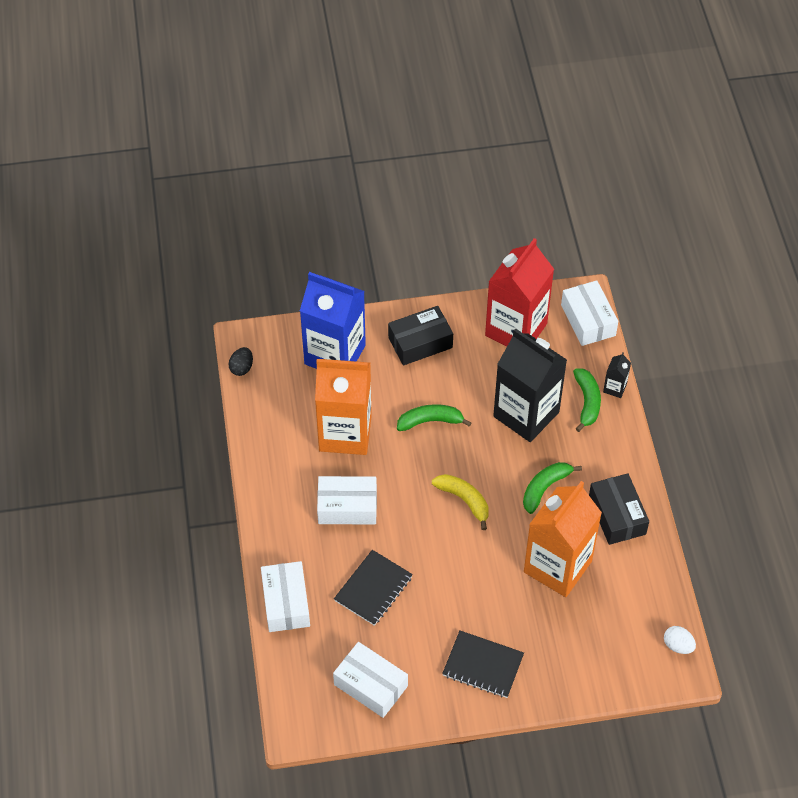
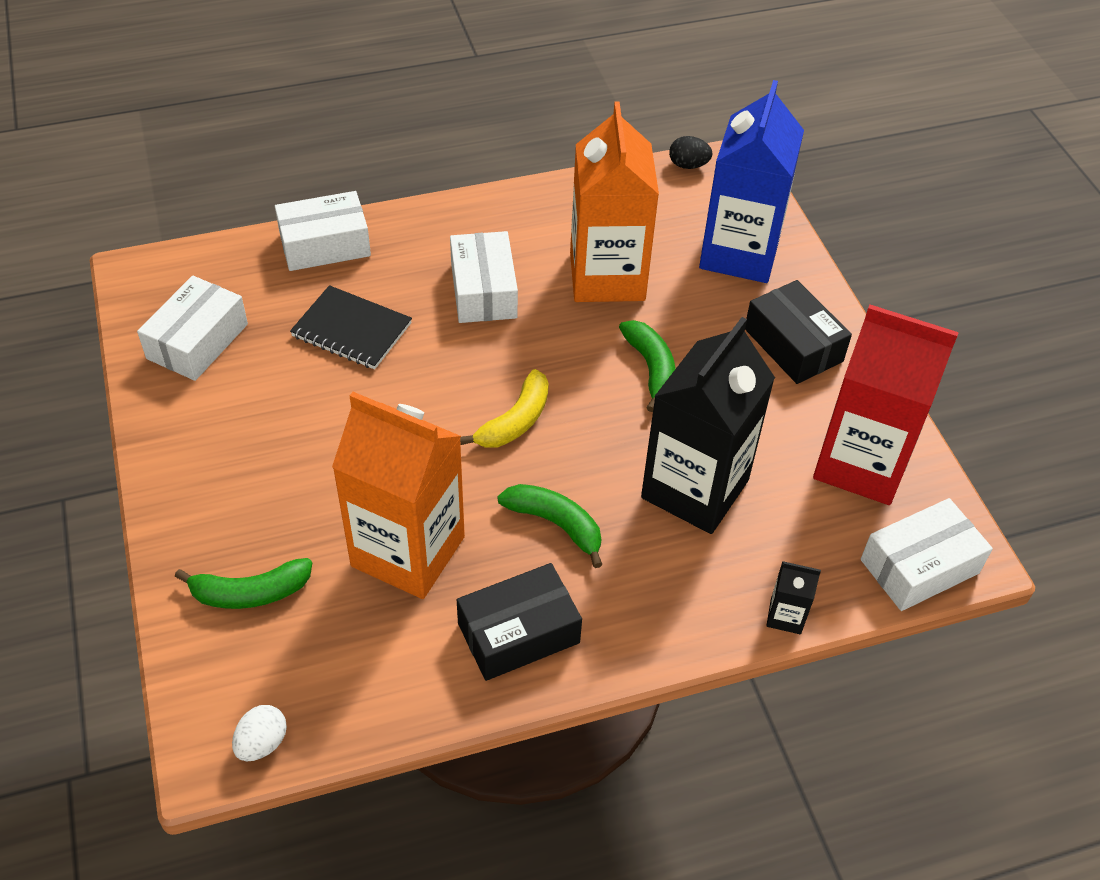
camera: 80 degrees right, 5 degrees down
(483, 665) = (226, 466): black notebook -> none
(587, 402) = (743, 575): green banana -> green banana (250, 593)

